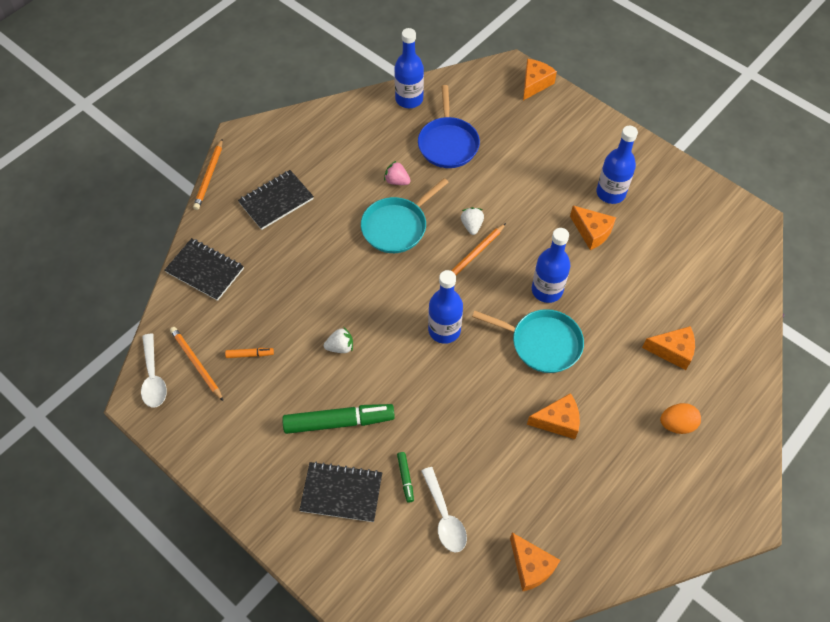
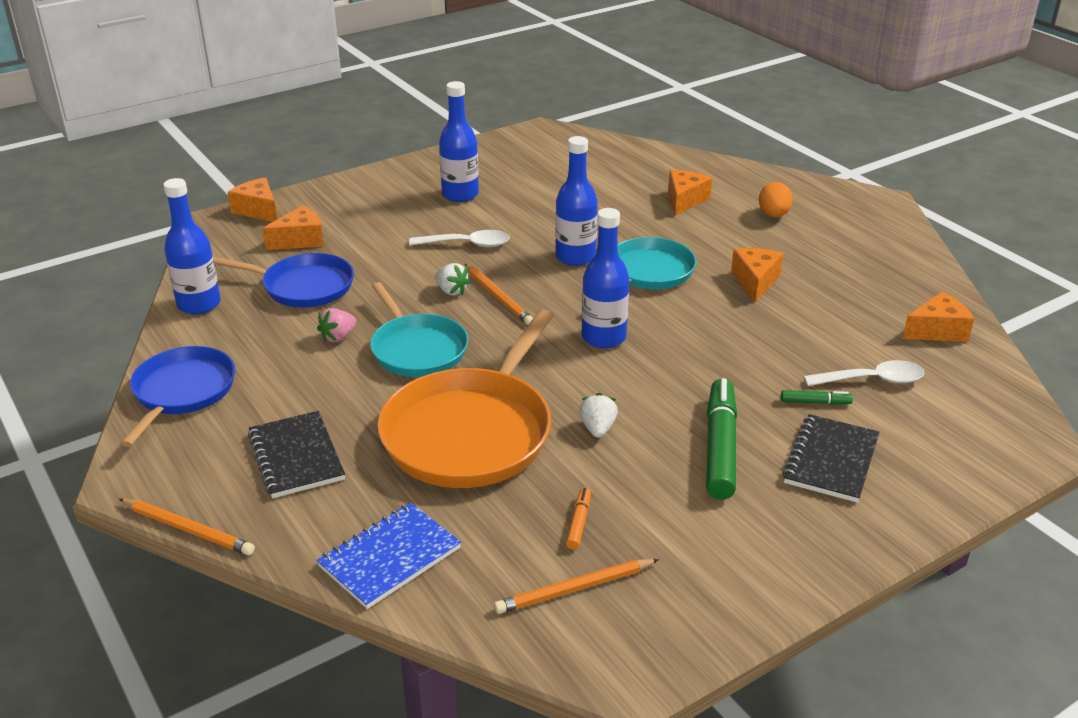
camera: 75 degrees left, 25 degrees down
(153, 378) = (585, 649): white spoon -> white spoon (467, 244)
(205, 270) = (390, 557): black notebook -> blue notebook
(319, 279) = (471, 432): none -> orange pan
(320, 127) = (182, 392): none -> blue pan
(471, 226) = (451, 291): white strawberry -> white strawberry turned 150 degrees counterclockwise
(592, 232) = (508, 215): orange cheese -> orange cheese (300, 240)

